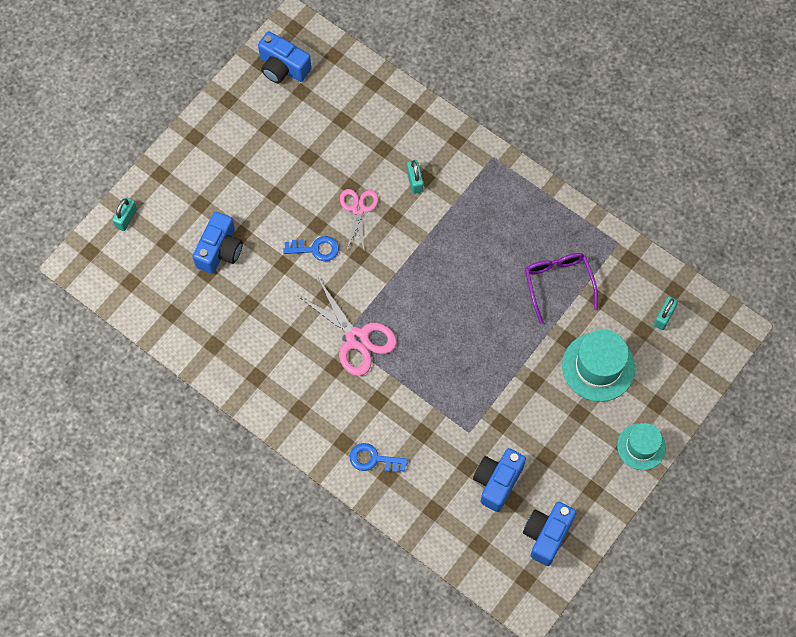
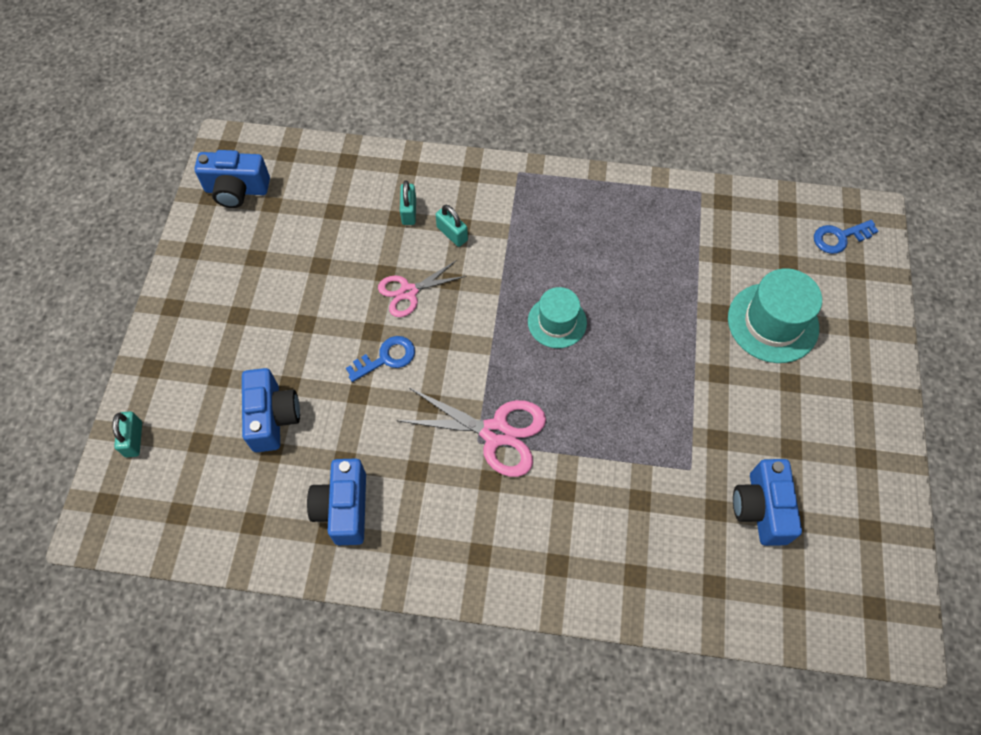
camera: 30 degrees left, 5 degrees down
(358, 209) = (408, 292): pink scissors -> pink scissors turned 90 degrees counterclockwise
(373, 459) = (605, 564): blue key -> blue key (839, 237)
(547, 535) = (858, 539): blue camera -> blue camera (343, 508)
(558, 283) = (671, 260): purple glasses -> none
(641, 446) = (878, 381): turquoise hat -> turquoise hat (557, 322)
(664, 317) = (798, 239): turquoise padlock -> turquoise padlock (409, 211)

